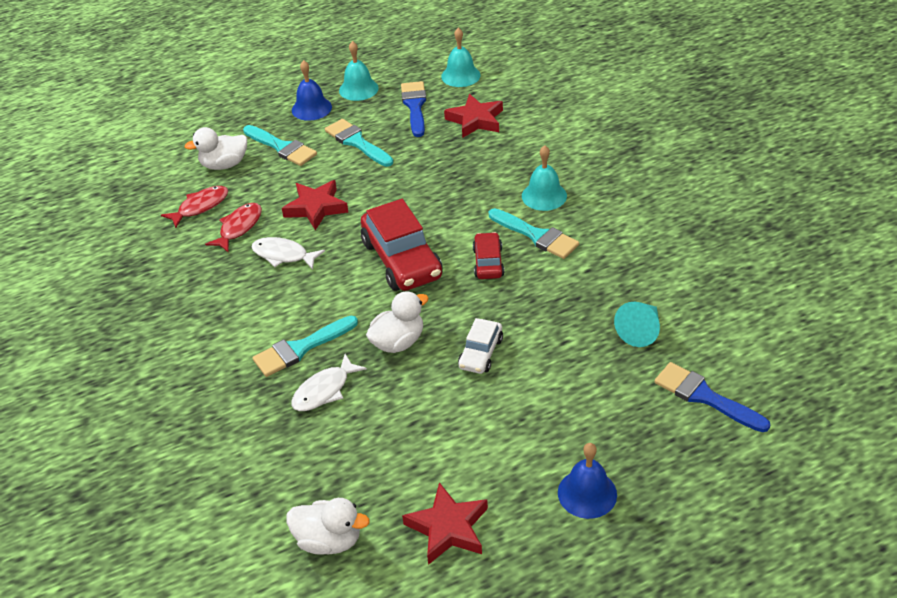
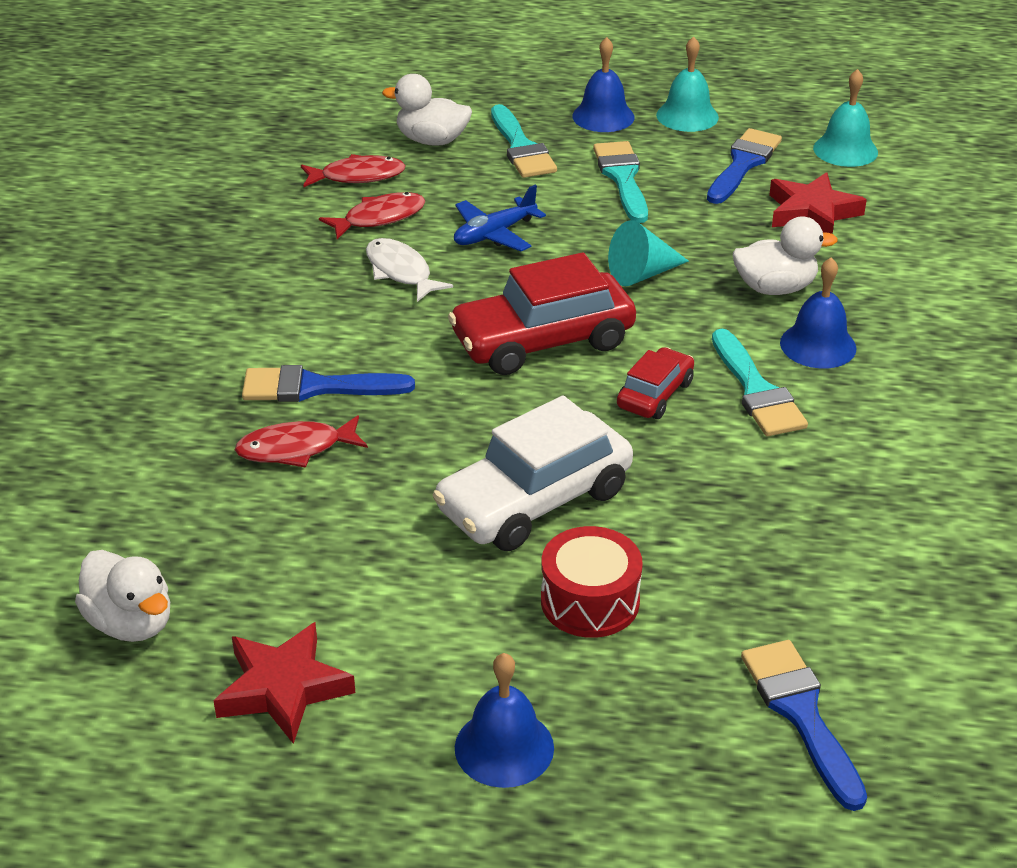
camera: 30 degrees right, 5 degrees down
(301, 348) = (315, 387): turquoise brush -> blue brush
(316, 208) = (494, 234): red star -> blue plane
(324, 390) = (295, 449): white fish -> red fish
(398, 342) = (441, 436): white duck -> white duck (775, 288)
(402, 260) = (542, 341): red car -> red car turned 60 degrees clockwise
(480, 353) = (534, 500): white car -> white car, size x1.87
(544, 196) = (818, 345): turquoise bell -> blue bell
(558, 393) = (590, 601): none -> red drum
(640, 331) = (789, 580): turquoise cone -> turquoise cone (642, 274)

